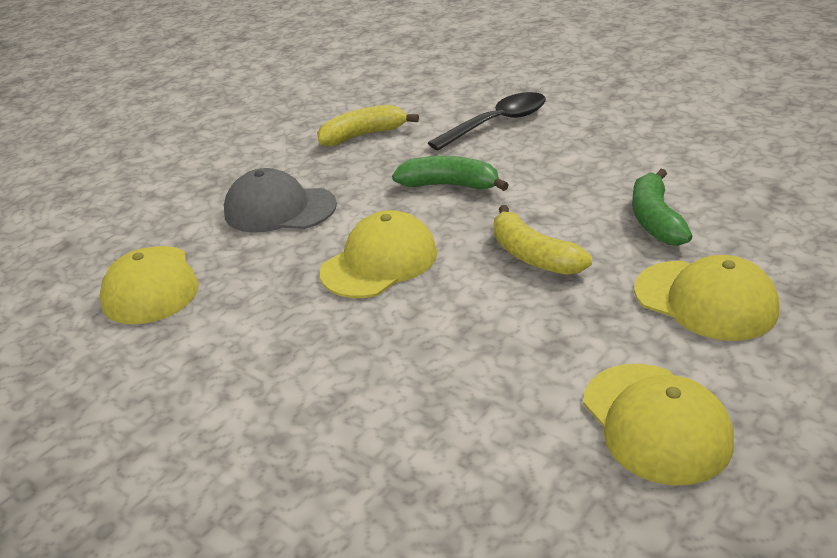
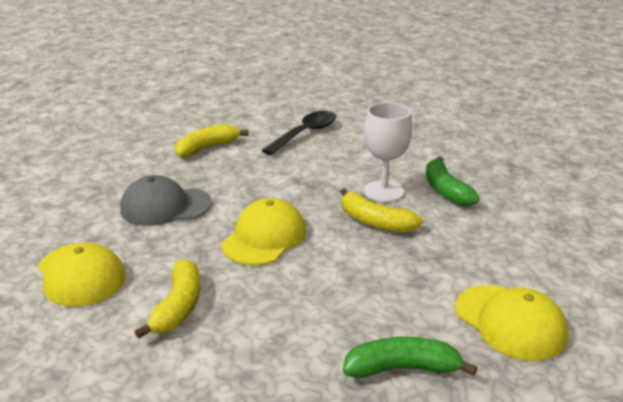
camera: 20 degrees left, 5 degrees down
(238, 340) = (178, 307): none -> yellow banana
(450, 185) = (291, 179): green banana -> green banana (402, 368)
(565, 213) = (383, 191): none -> white goblet
(705, 300) = (502, 239): yellow cap -> none

